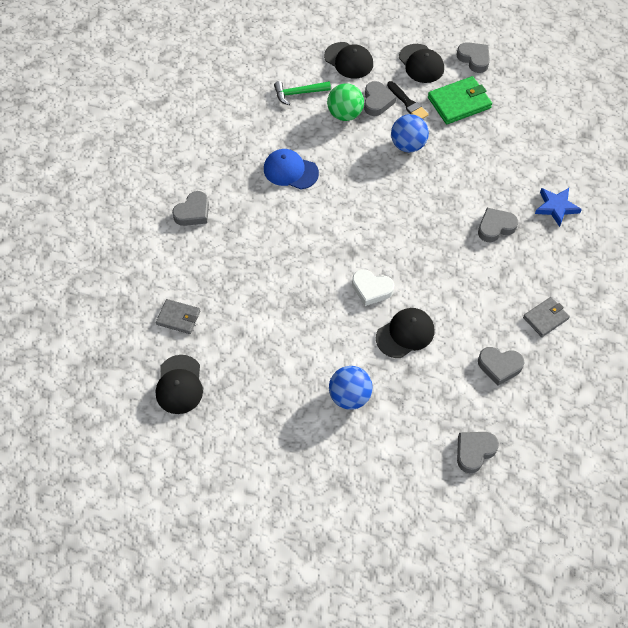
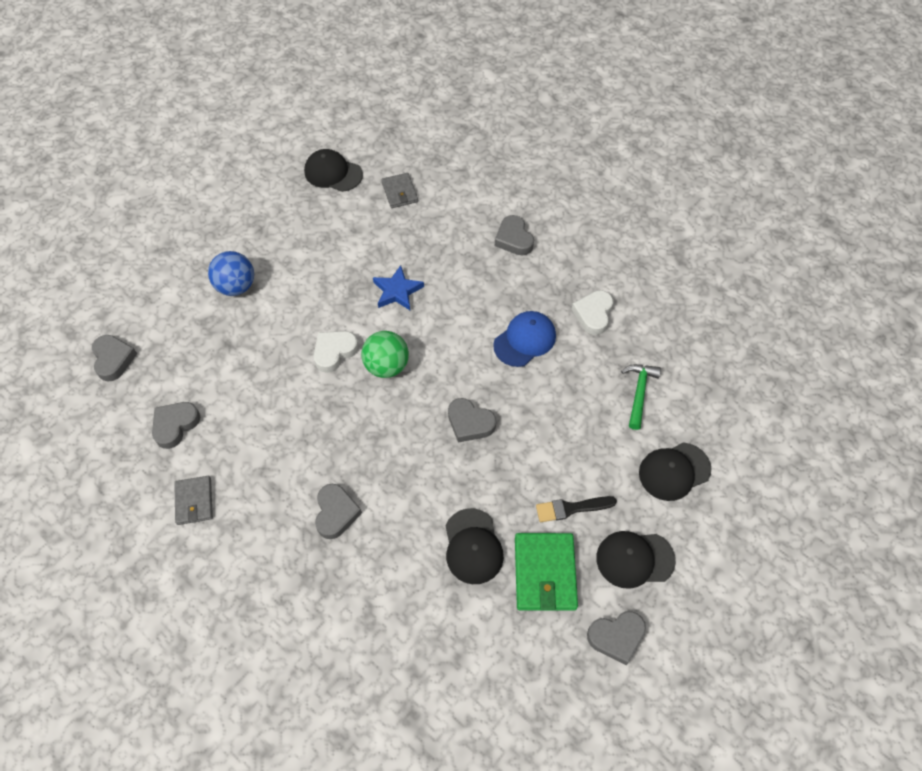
camera: 115 degrees right, 0 degrees up
(178, 317) = (399, 192): grey wallet -> grey wallet turned 60 degrees counterclockwise
(244, 138) = (593, 314): none -> white heart
(345, 114) = (584, 428): green ball -> green ball (386, 366)
(377, 101) = (590, 473): grey heart -> grey heart (470, 423)
(405, 334) = (266, 359): black cap -> black cap (473, 546)
(408, 145) = (504, 476): blue ball -> none
(556, 207) = (322, 602): blue star -> blue star (397, 291)

